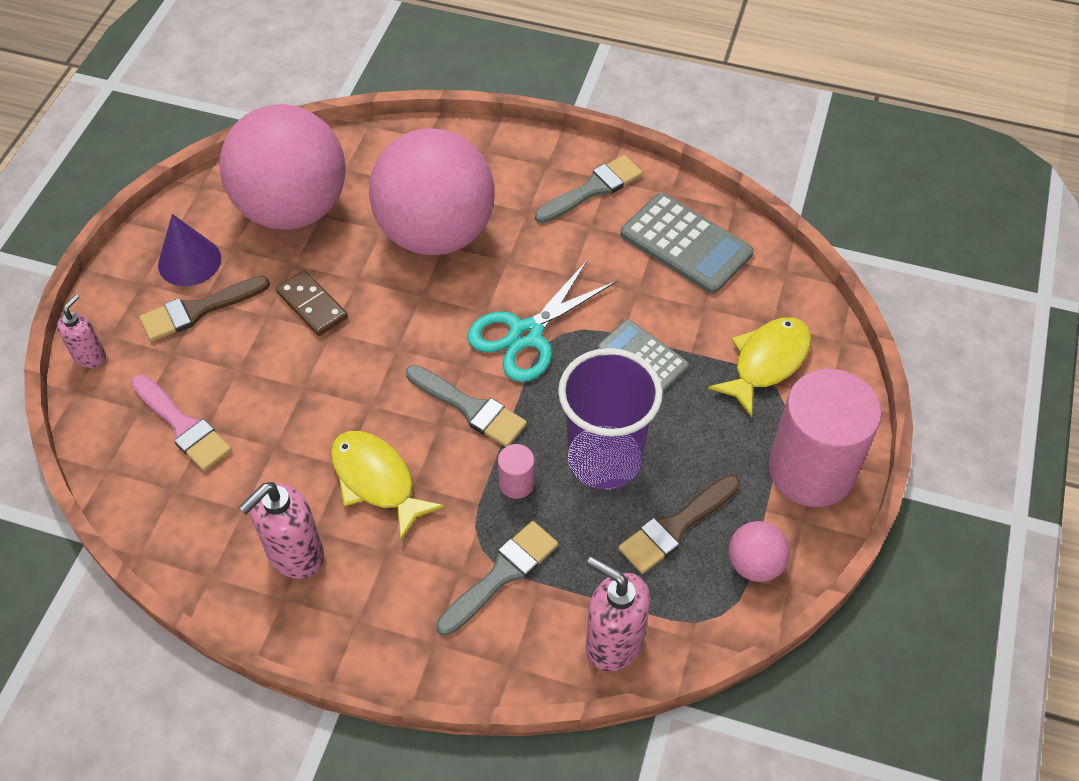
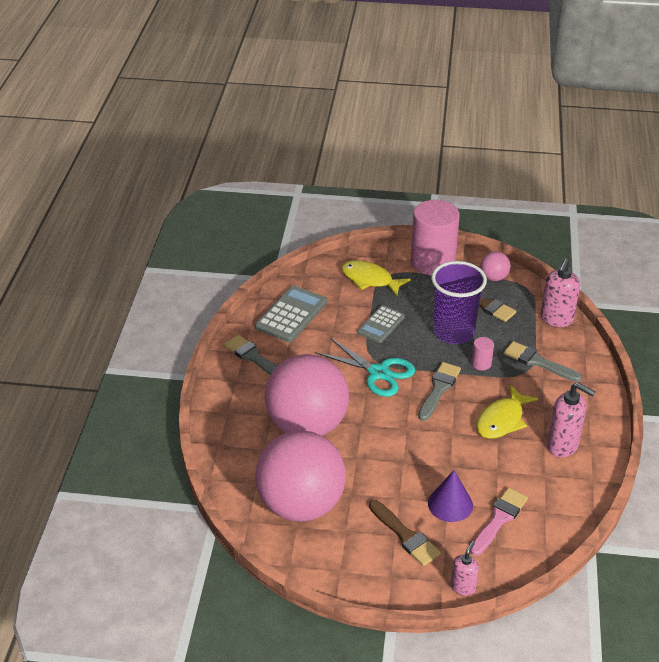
camera: 100 degrees left, 15 degrees down
(90, 356) = (463, 587): pink soap dispenser -> pink soap dispenser turned 105 degrees clockwise
(189, 261) = (364, 553): purple cone -> purple cone (450, 504)
(312, 305) = (384, 476): brown domino -> none

